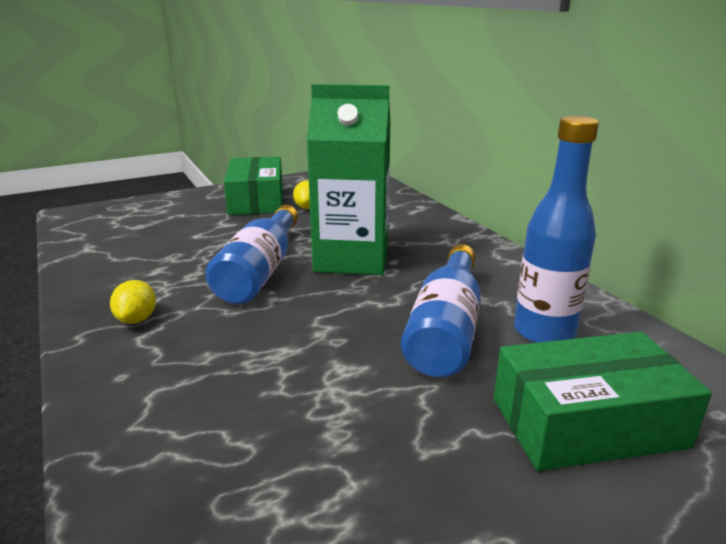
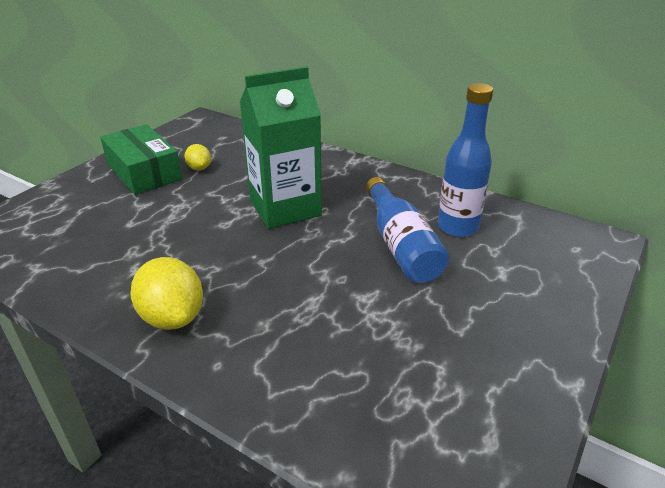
camera: 30 degrees left, 10 degrees up
(137, 319) = (173, 317): yellow lemon -> yellow lemon, size x1.82
(260, 271) = (226, 241): blue bottle -> none
(587, 422) = (523, 278): green box -> none

